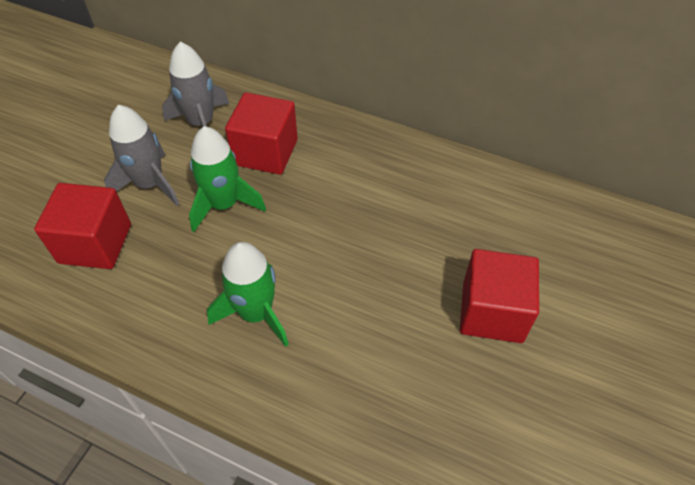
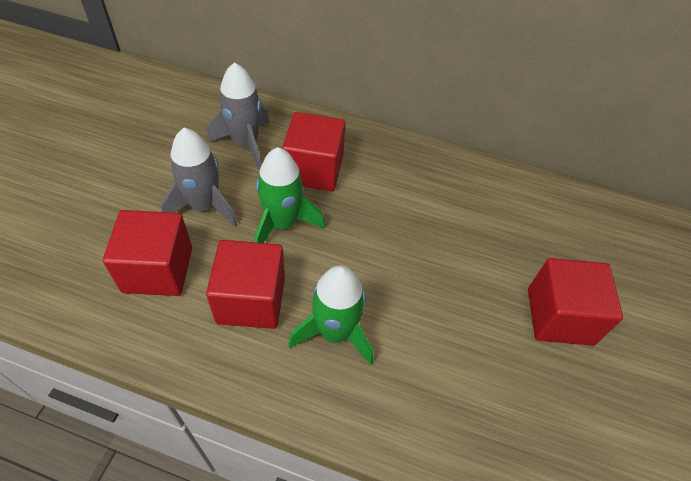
camera: 10 degrees left, 0 degrees up
(179, 277) = (251, 300): none -> red cube

